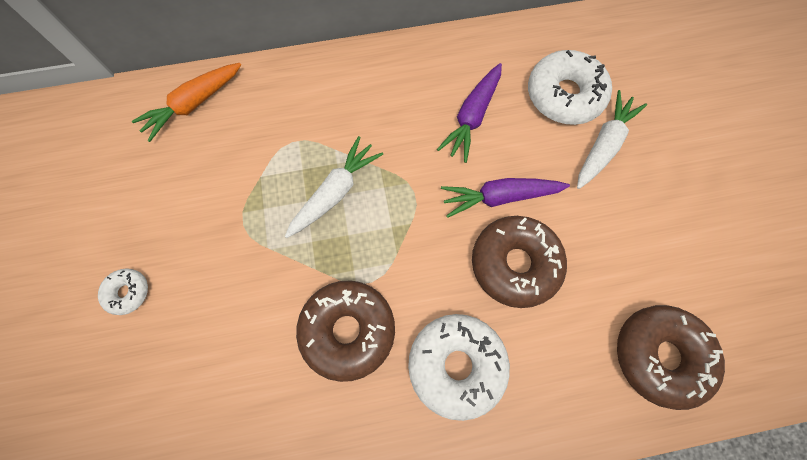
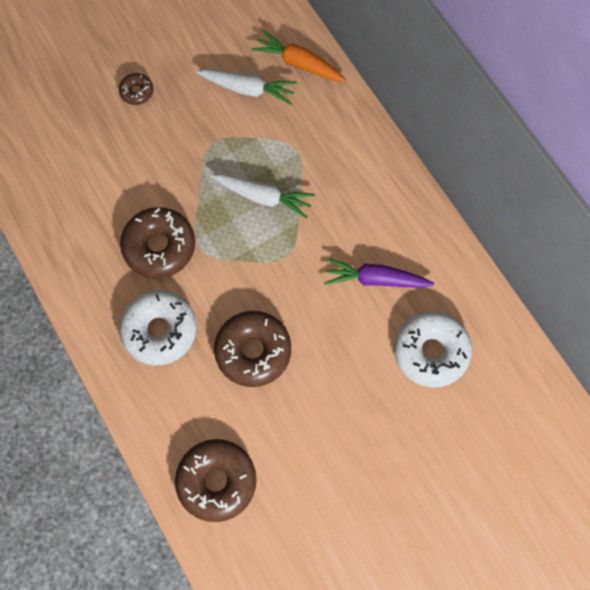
camera: 70 degrees right, 0 degrees up
(128, 292) = (137, 92): white donut -> brown donut
(500, 197) = (307, 324): purple carrot -> none
(603, 145) = (392, 398): white carrot -> white carrot (247, 89)

